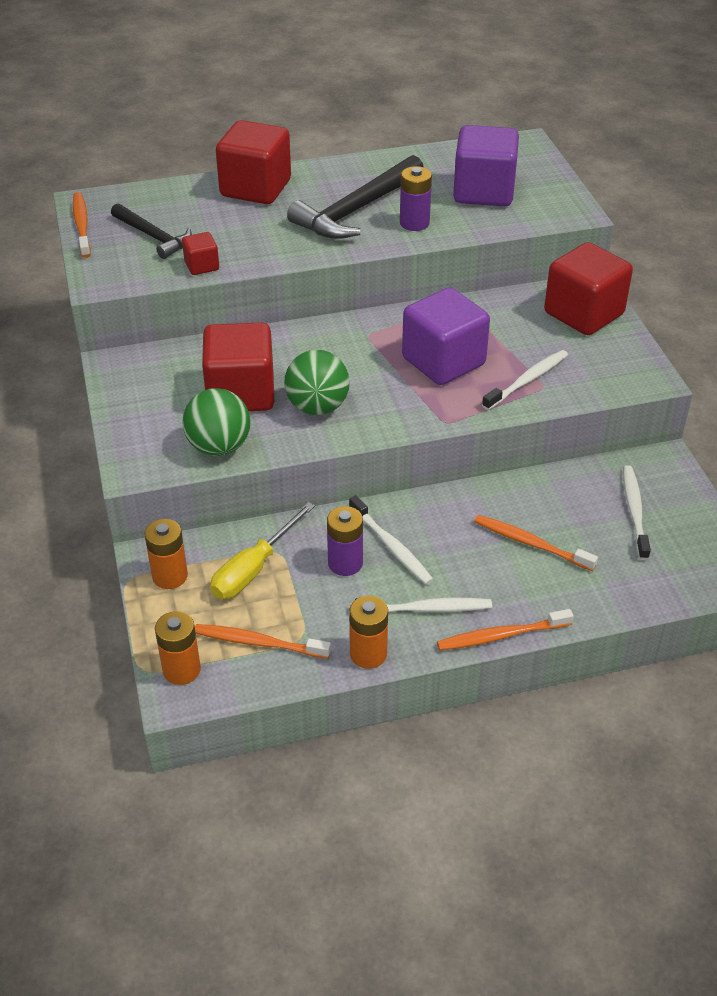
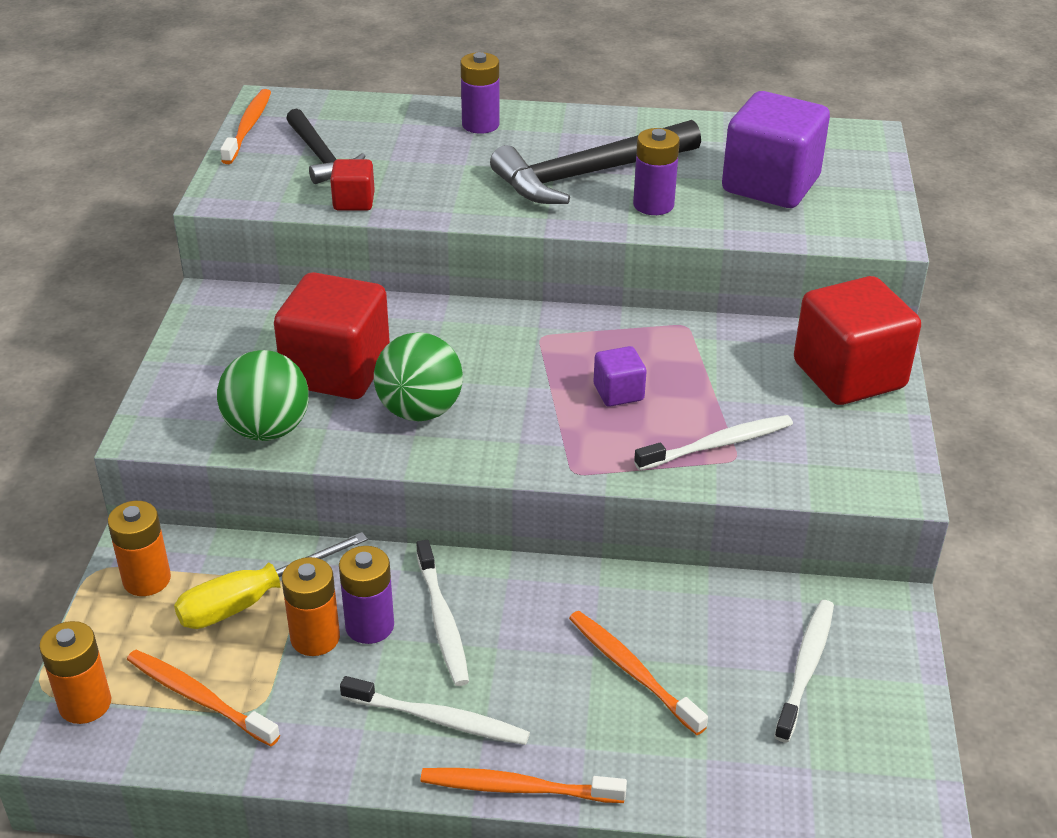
camera: 20 degrees right, 5 degrees down
(255, 188) = (480, 125): red cube -> purple battery
(368, 654) = (326, 757): orange battery -> orange battery (315, 638)
(443, 361) = (618, 392): purple cube -> purple cube, size x0.47

